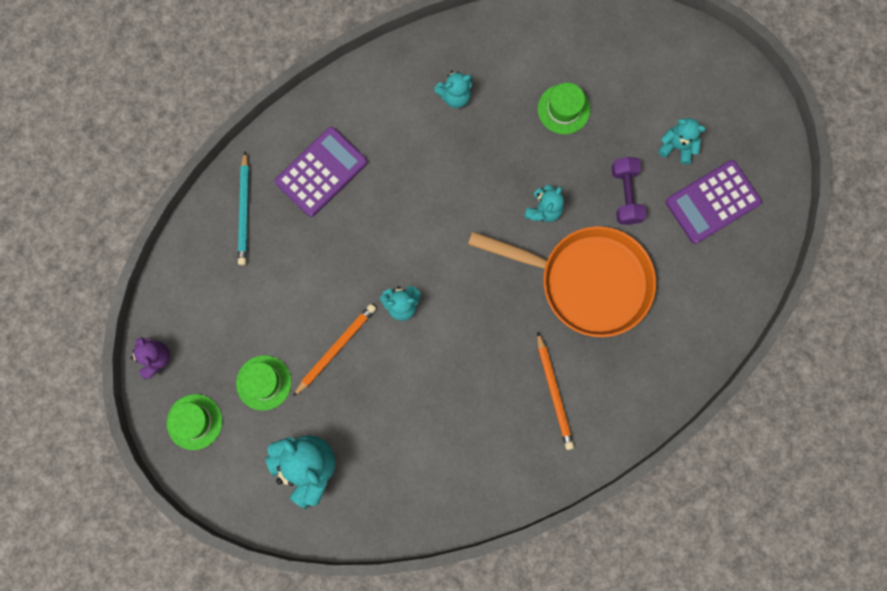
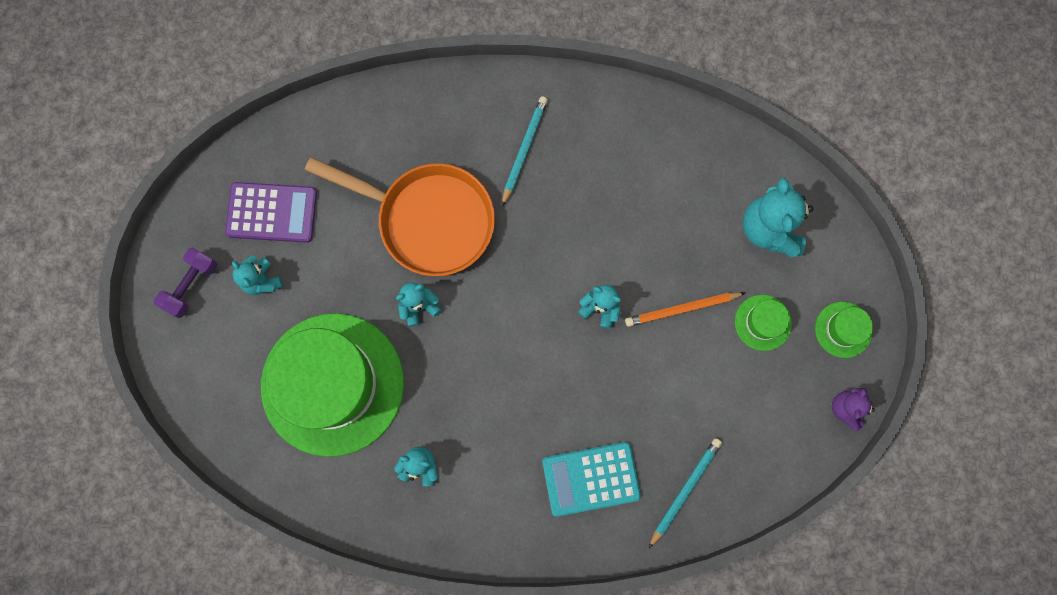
camera: 145 degrees left, 0 degrees up
(321, 172) = (591, 479): purple calculator -> turquoise calculator
(554, 393) = (524, 150): orange pencil -> turquoise pencil
(563, 109) = (332, 384): green hat -> green hat, size x2.48
(587, 281) = (429, 220): orange pan -> orange pan turned 150 degrees clockwise
(625, 195) = (339, 270): purple dumbbell -> purple dumbbell (191, 285)

